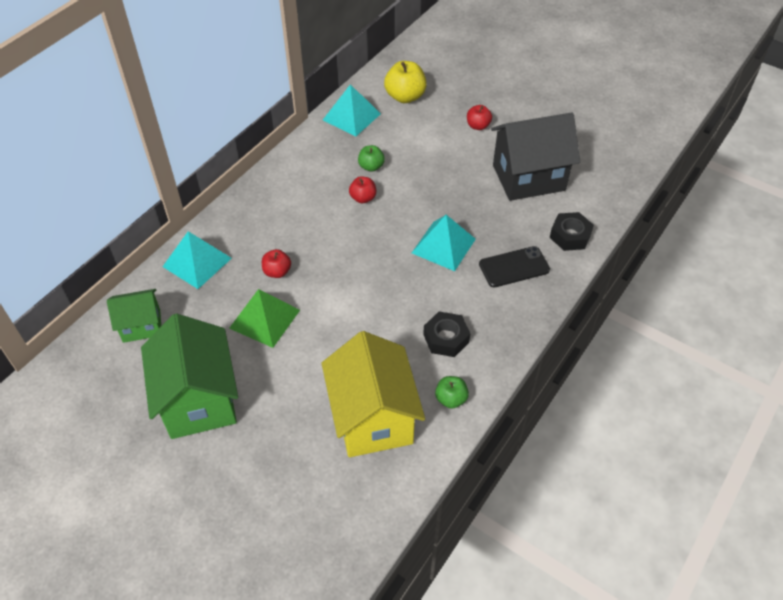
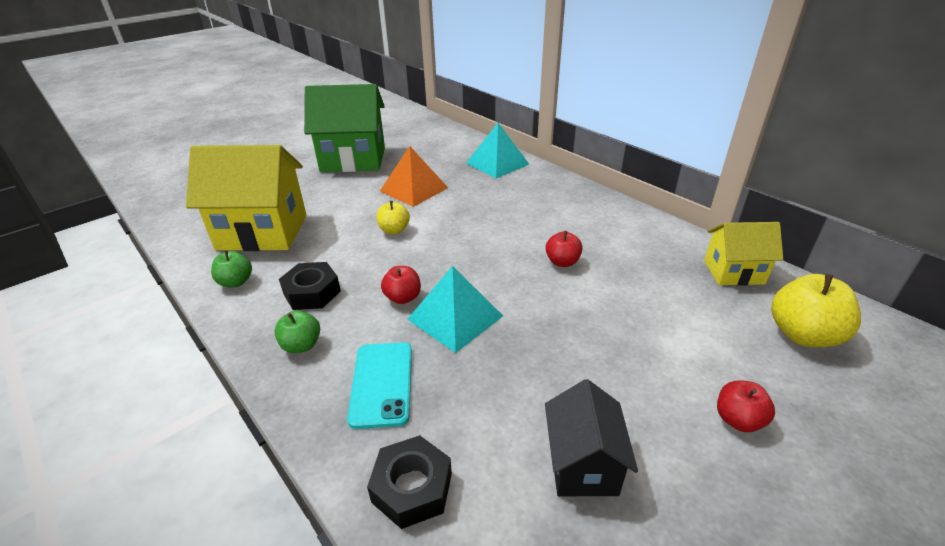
camera: 105 degrees right, 15 degrees down
(141, 326) = (440, 142): green house -> none
(264, 319) = (414, 189): green pyramid -> orange pyramid
(277, 272) = (467, 199): red apple -> red apple (403, 297)
(344, 312) = (394, 230): none -> yellow apple
(351, 116) = (733, 272): turquoise pyramid -> yellow house
(371, 167) = (623, 276): green apple -> green apple (301, 345)
(514, 267) = (382, 383): black phone -> turquoise phone
(528, 177) = (582, 464): black house -> black house, size x0.56

